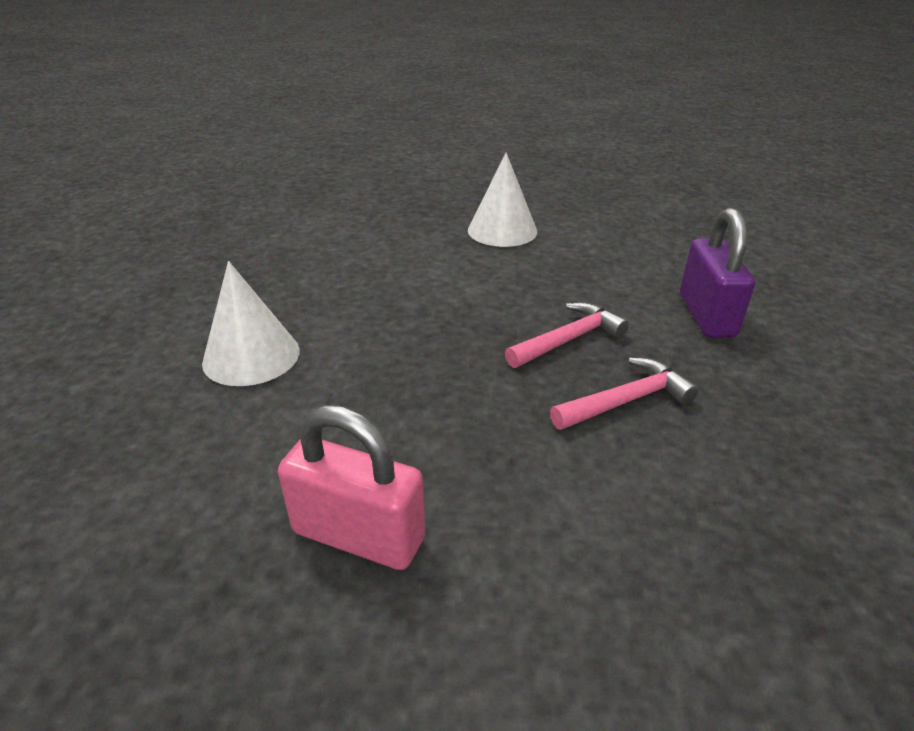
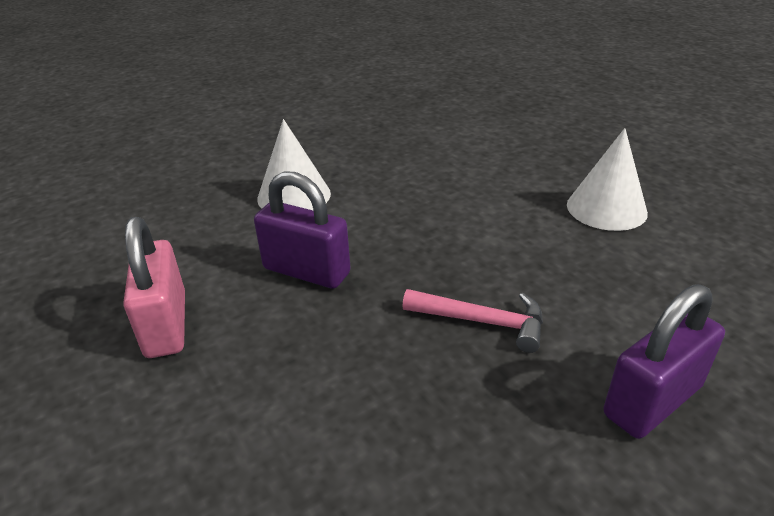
camera: 55 degrees right, 0 degrees up
(392, 399) = (306, 271): none -> purple padlock
(626, 400) = (431, 395): pink hammer -> none

